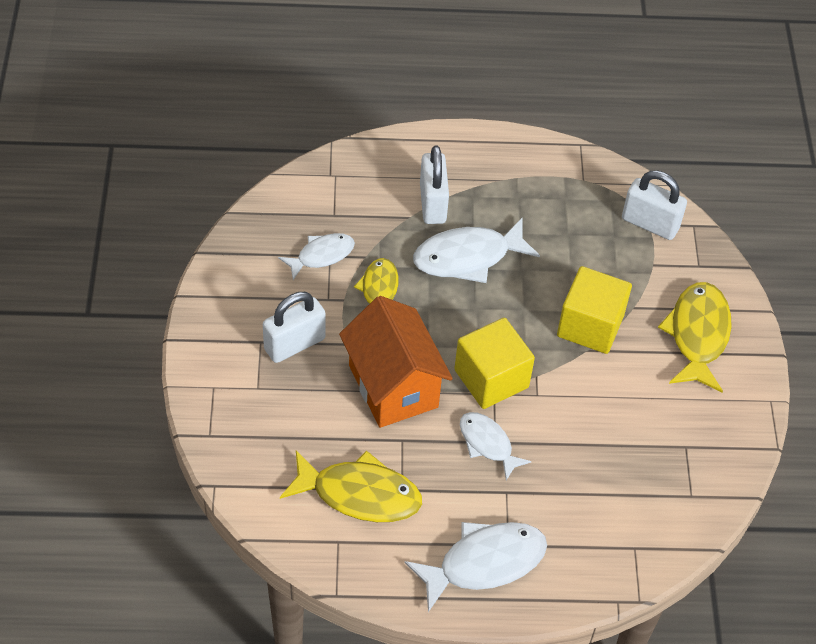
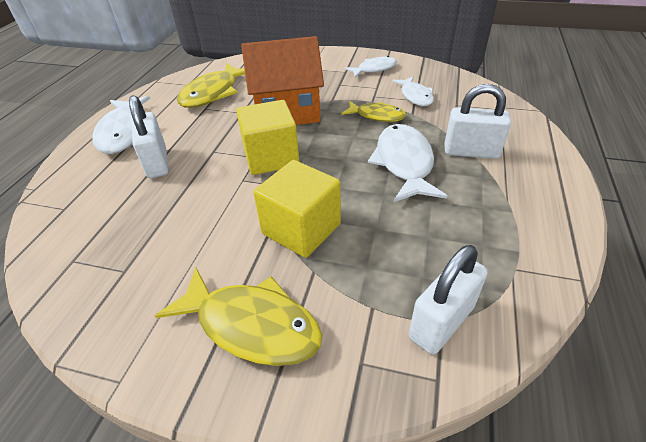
camera: 110 degrees right, 10 degrees down
(294, 344) = (339, 81): white padlock -> white padlock (157, 163)
(487, 444) = (214, 147): white fish -> white fish (374, 69)

